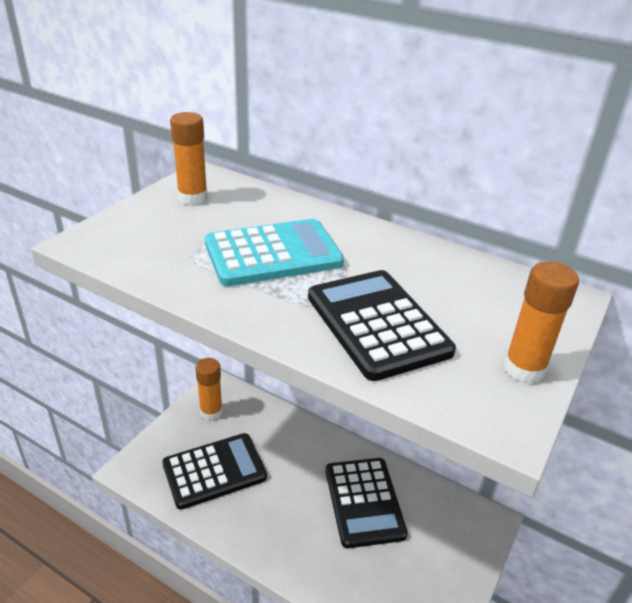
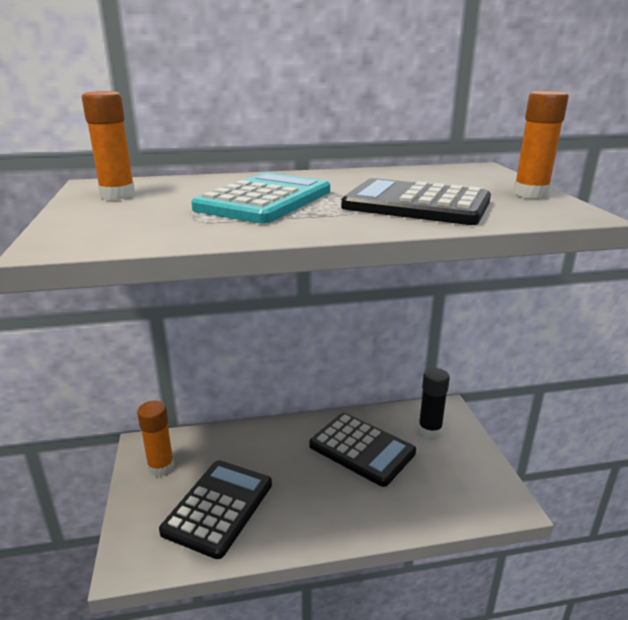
camera: 40 degrees left, 10 degrees down
(445, 529) = (429, 430): none -> black glue stick

